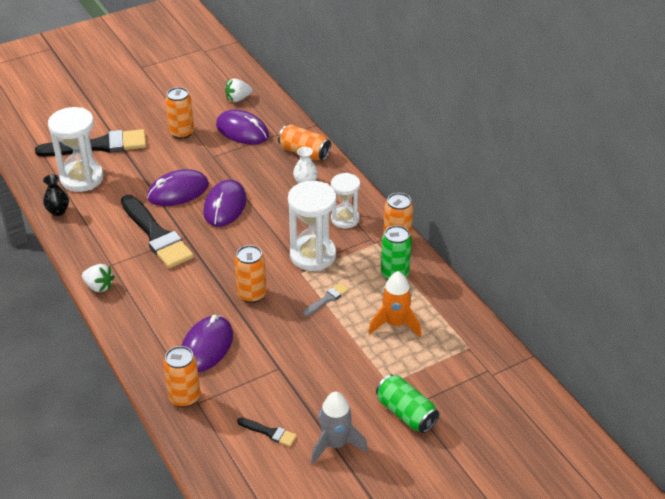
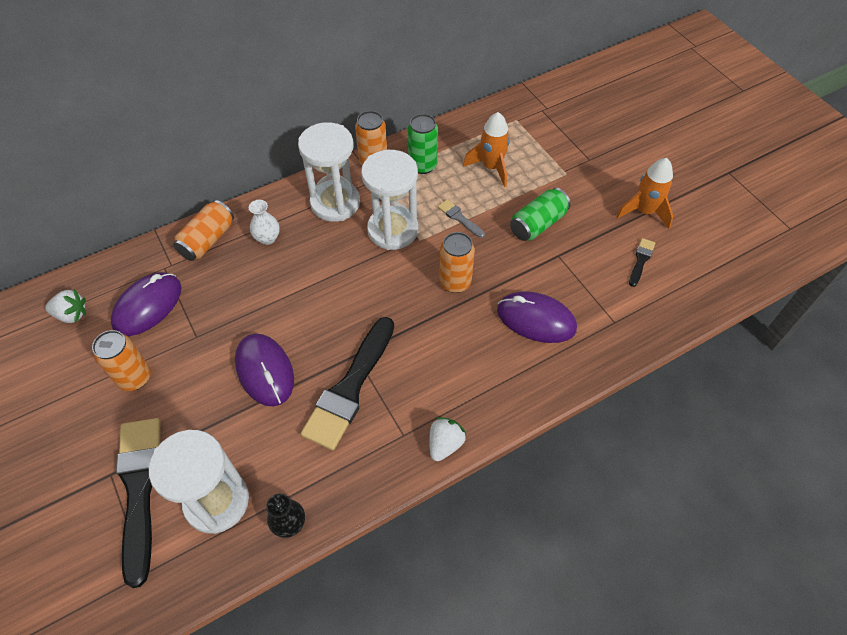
camera: 90 degrees left, 15 degrees up
(156, 235) = (350, 388): black brush -> black brush turned 150 degrees clockwise
(184, 397) = (610, 334): orange can -> none
(225, 206) = (300, 316): purple mouse -> none
(238, 99) = (72, 314): white strawberry -> white strawberry turned 60 degrees counterclockwise
(335, 444) = (644, 211): grey rocket -> orange rocket
(345, 219) = (335, 203): white hourglass -> white hourglass, size x1.57
(406, 413) = (599, 163): green can -> green can (537, 224)

